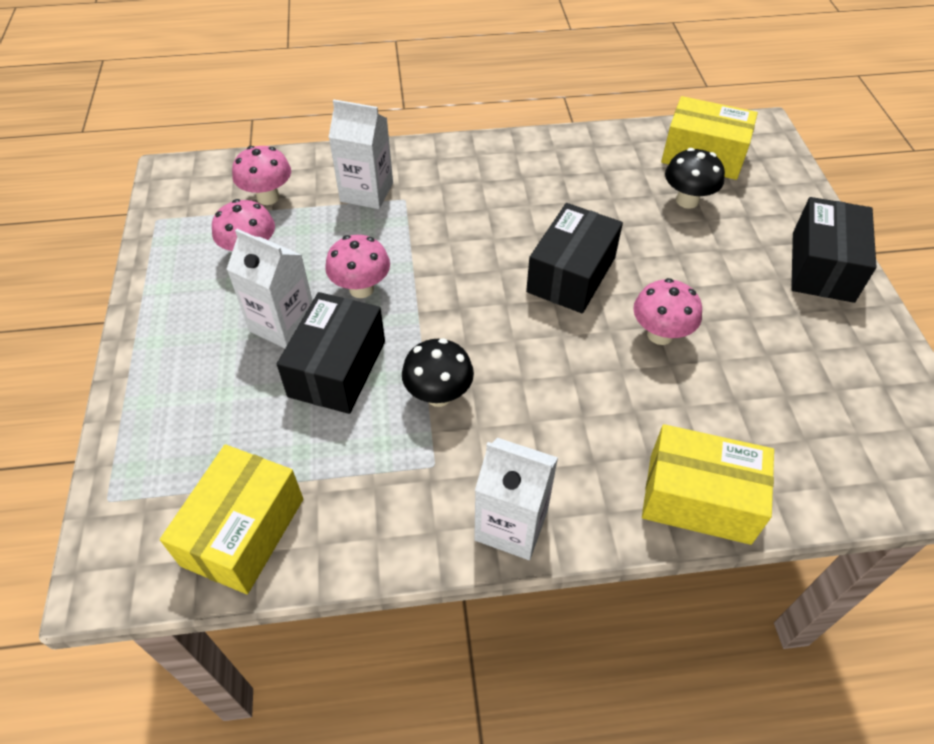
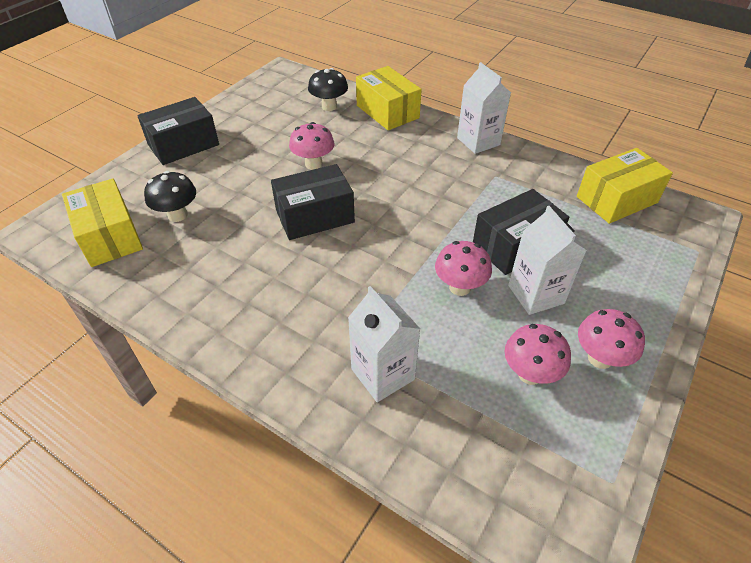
camera: 140 degrees left, 5 degrees down
(268, 197) = (479, 433): pink mushroom -> pink mushroom (600, 358)
(438, 395) = (464, 201): black mushroom -> black mushroom (329, 106)

